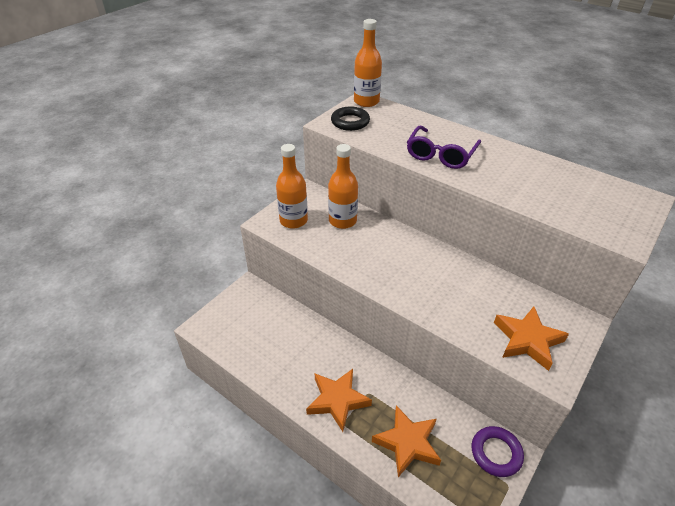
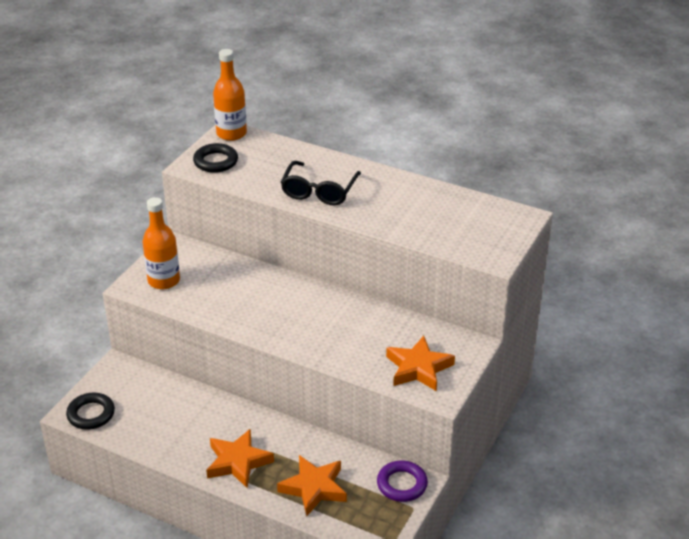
camera: 10 degrees left, 5 degrees down
(217, 330) = (91, 414): none -> black ring
(342, 221) = (220, 275): orange bottle -> none
(440, 155) = (319, 191): purple glasses -> black glasses

